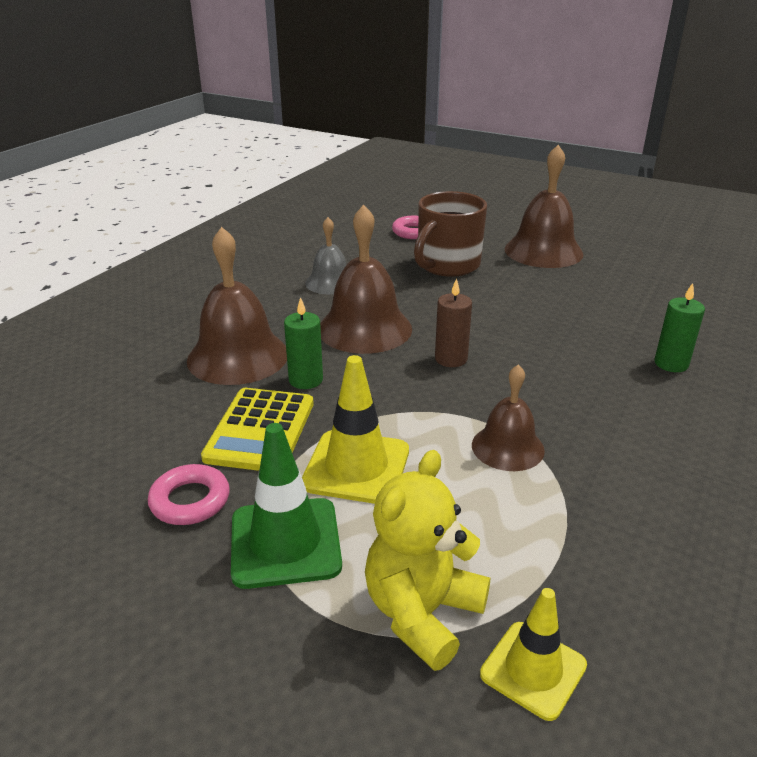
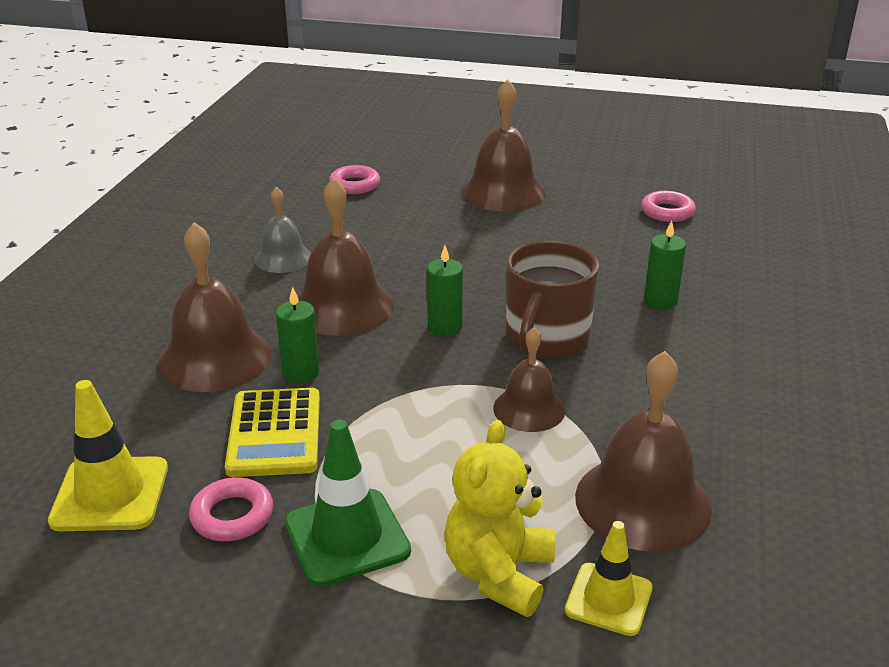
camera: 15 degrees left, 0 degrees up
(356, 467) = (389, 453): yellow traffic cone -> yellow traffic cone (110, 494)
(447, 265) = (405, 221): brown mug -> brown mug (546, 339)
(451, 359) = (444, 327): brown candle -> green candle
(601, 565) = (642, 502): none -> brown bell
(698, 285) = (667, 212): none -> pink ring

